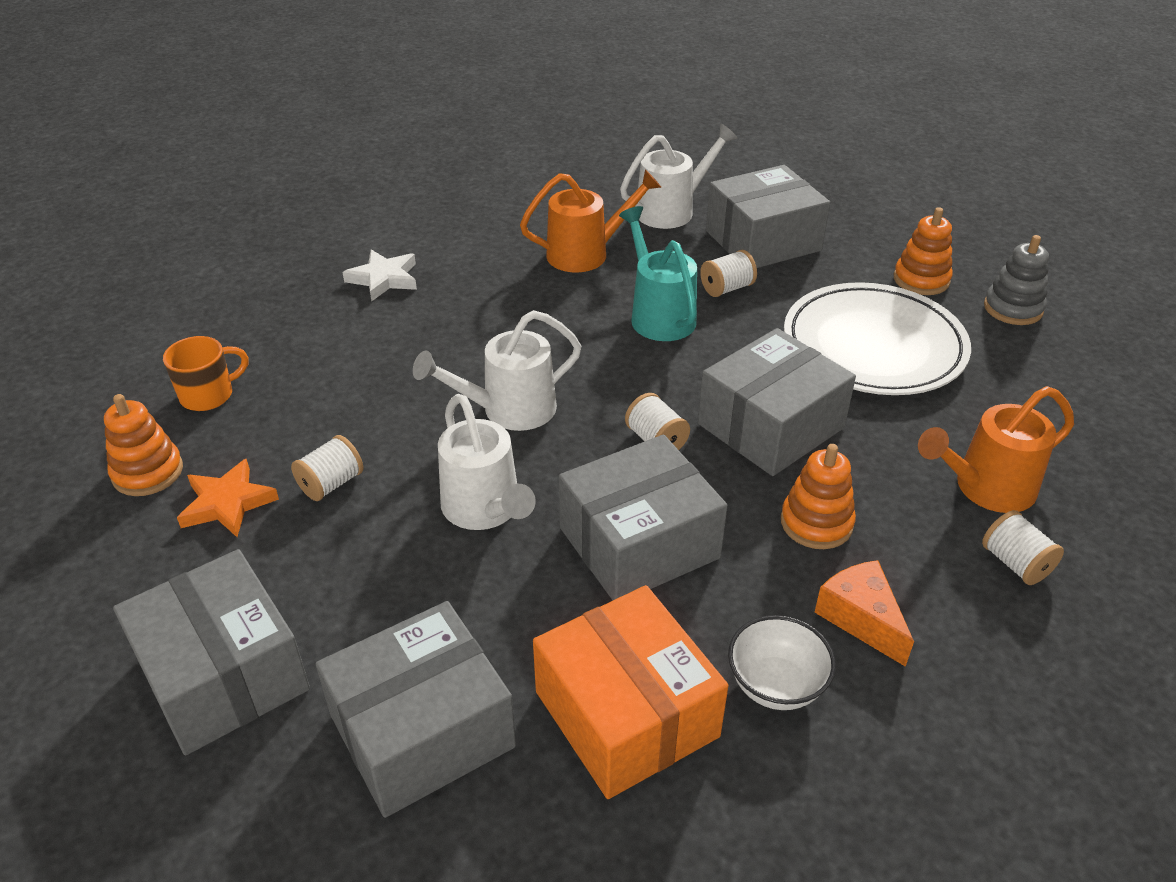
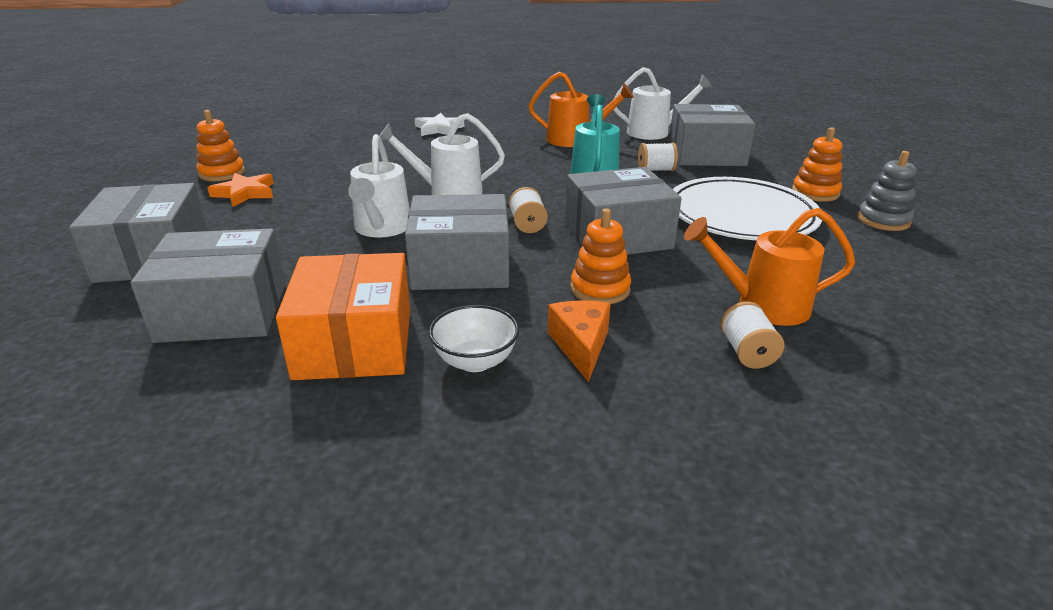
camera: 25 degrees right, 10 degrees down
(208, 395) = (289, 153): orange mug -> none
(331, 483) = (308, 198): white spool -> none

